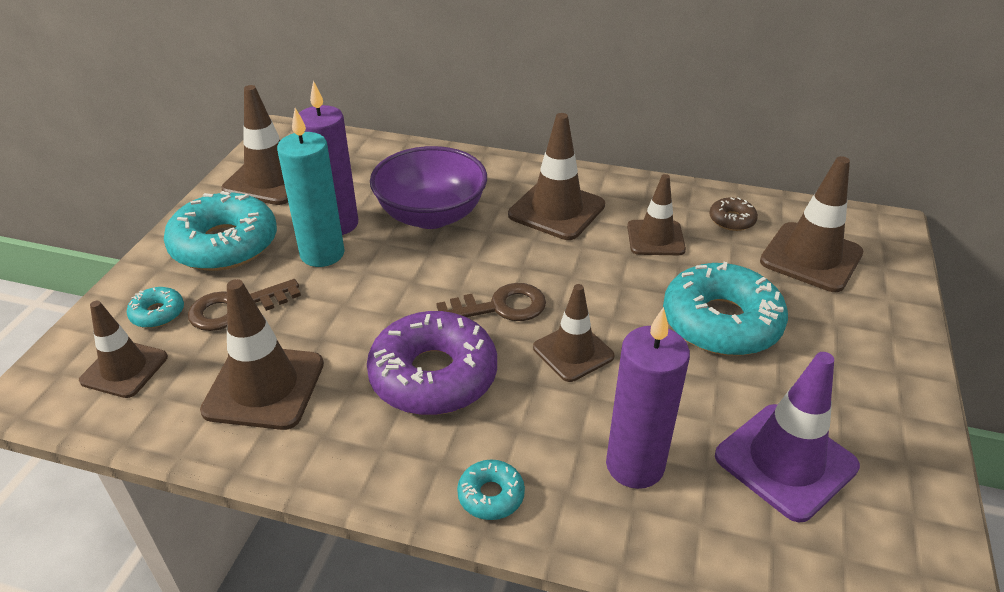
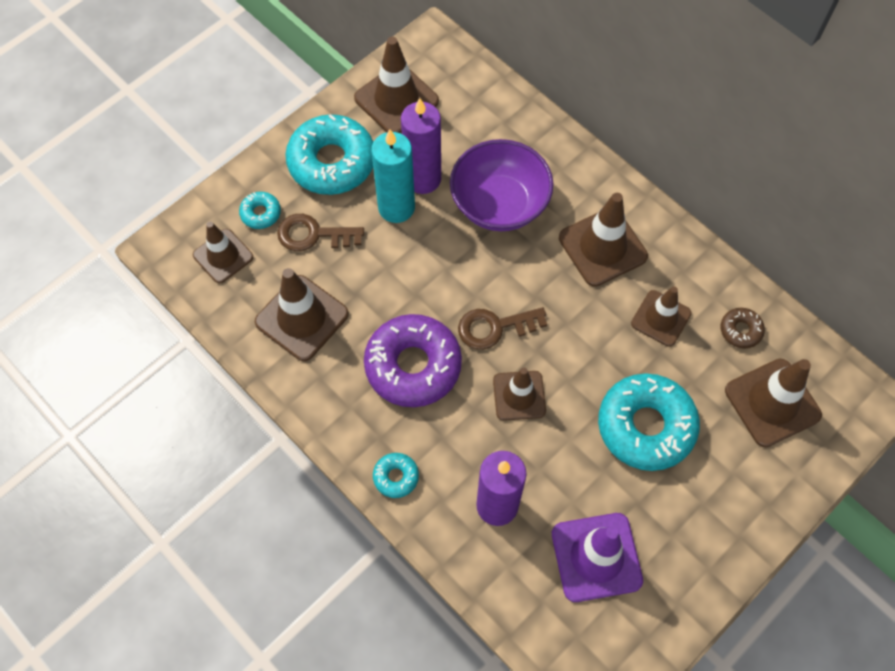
camera: 30 degrees right, 25 degrees up
(500, 307) = (494, 327): brown key -> brown key turned 150 degrees clockwise

